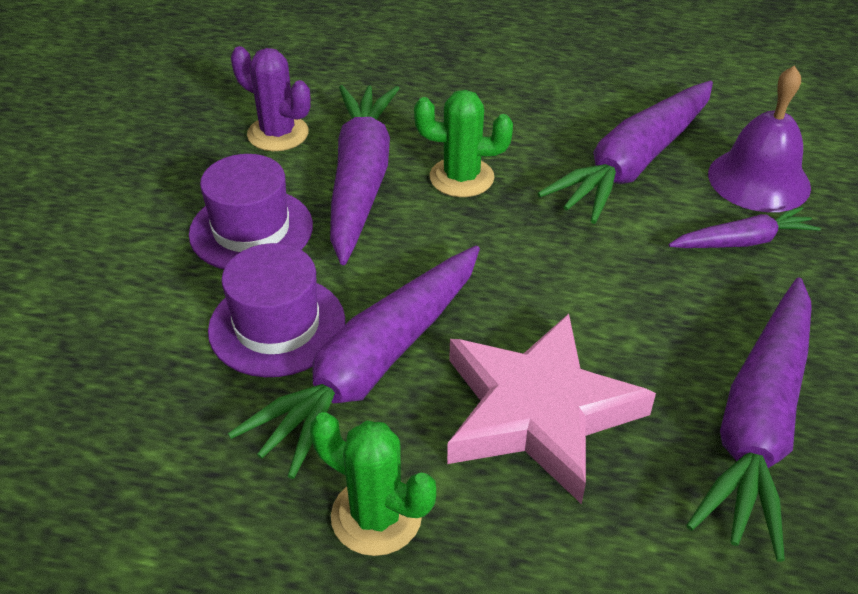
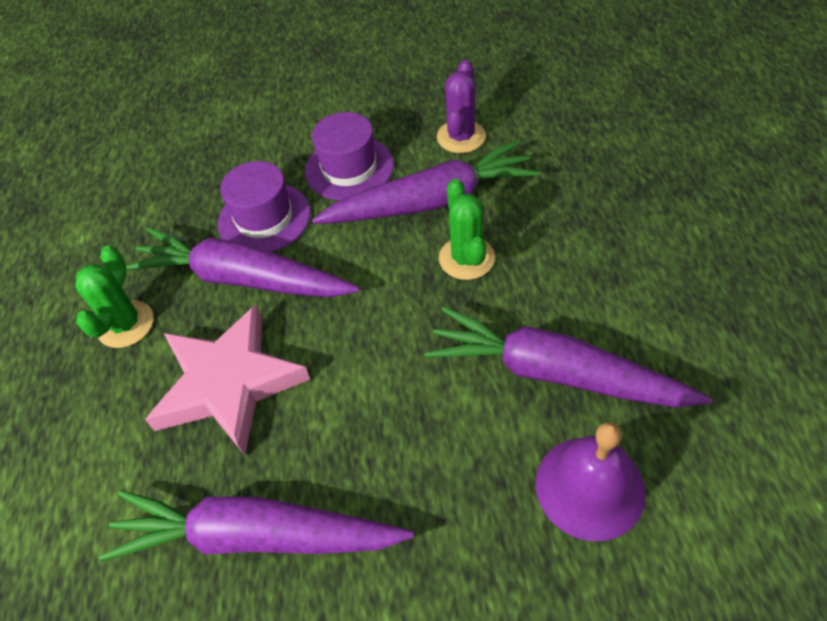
camera: 75 degrees right, 10 degrees up
(742, 241) = (481, 487): purple carrot -> none

